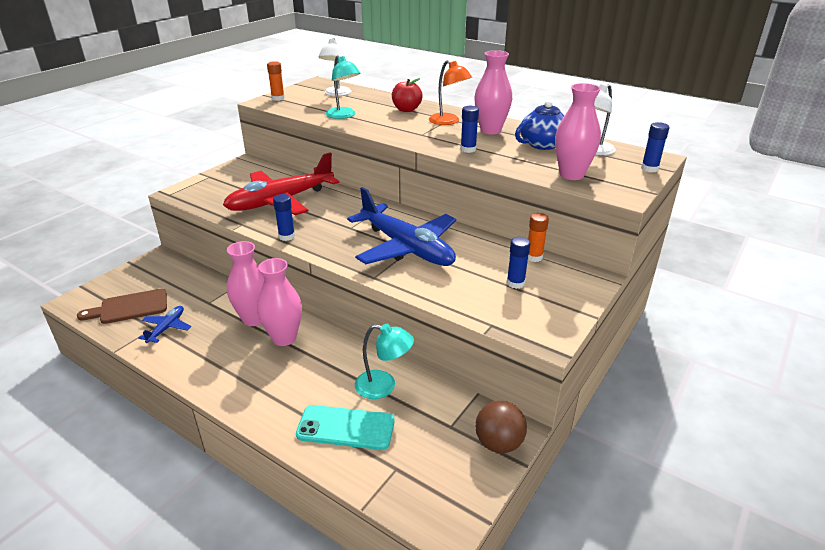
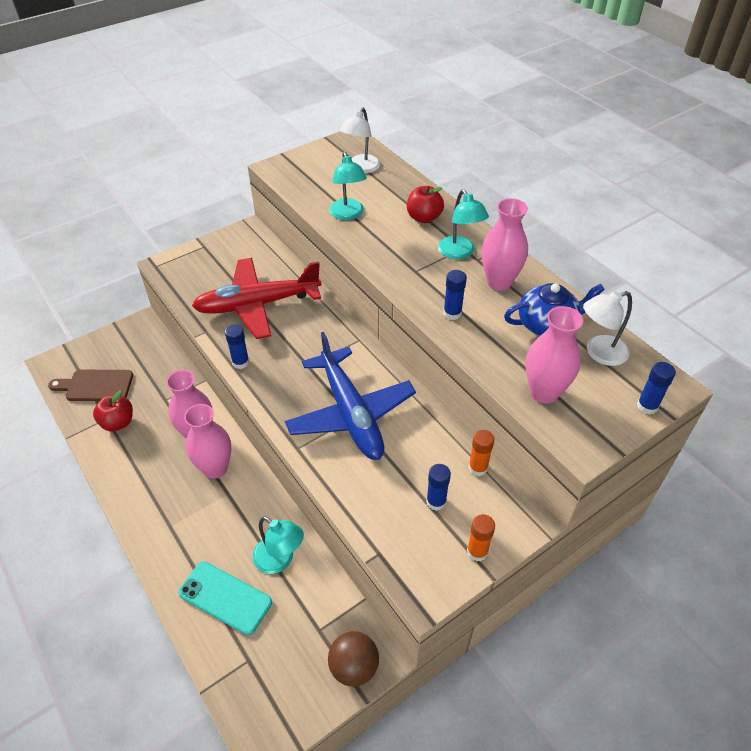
camera: 20 degrees right, 15 degrees up
(166, 328) = (118, 423): blue plane -> red apple
(278, 98) = (293, 164): orange glue stick -> orange glue stick (477, 551)
(448, 121) = (459, 253): orange lamp -> turquoise lamp

